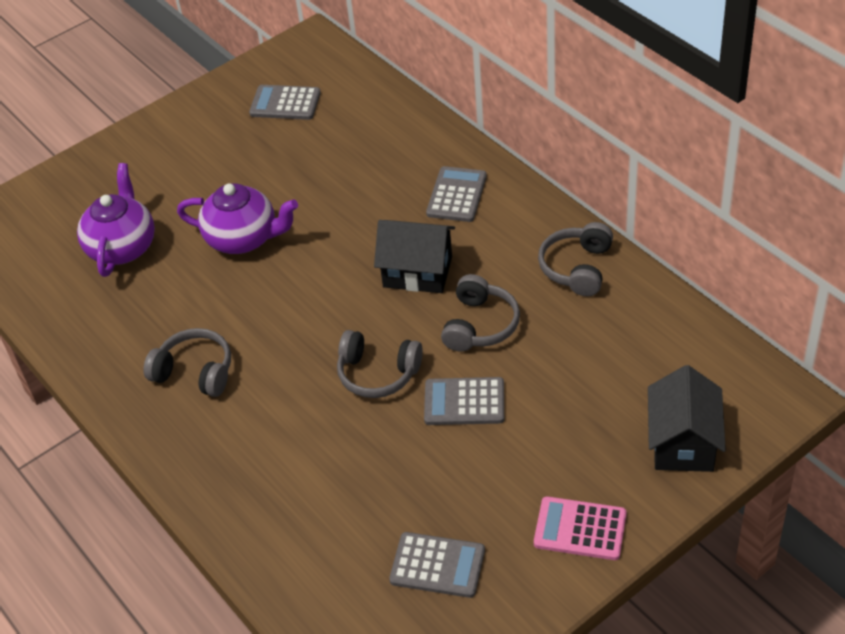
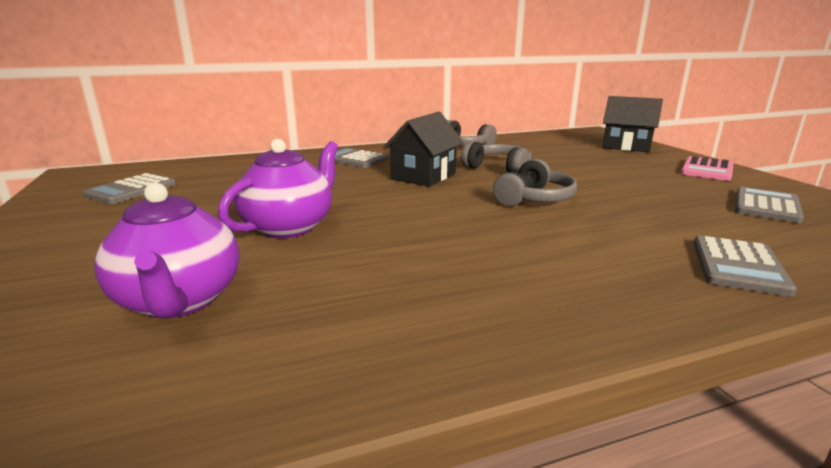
camera: 75 degrees left, 25 degrees down
(122, 247) = (180, 301): purple teapot -> purple teapot turned 135 degrees counterclockwise
(195, 372) = (483, 277): grey headphones -> none
(464, 402) = (579, 180): grey calculator -> grey calculator (738, 266)

